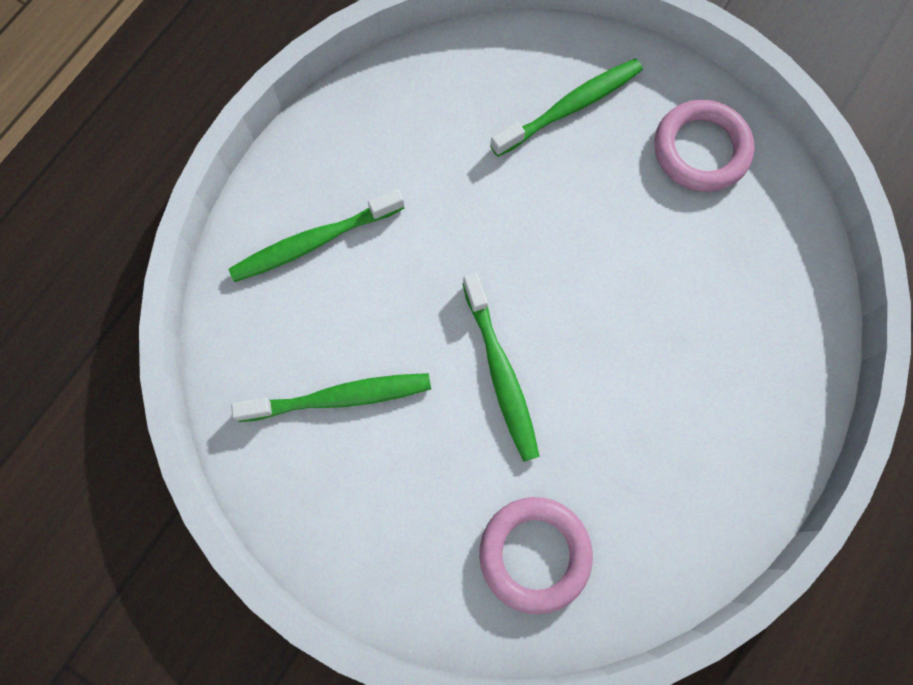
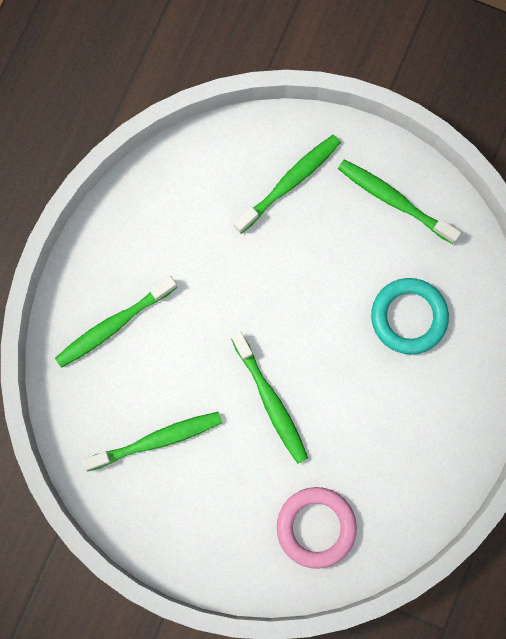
camera: 10 degrees left, 5 degrees up
(701, 150) = (394, 200): pink ring -> green toothbrush
(701, 296) = (409, 317): none -> turquoise ring

